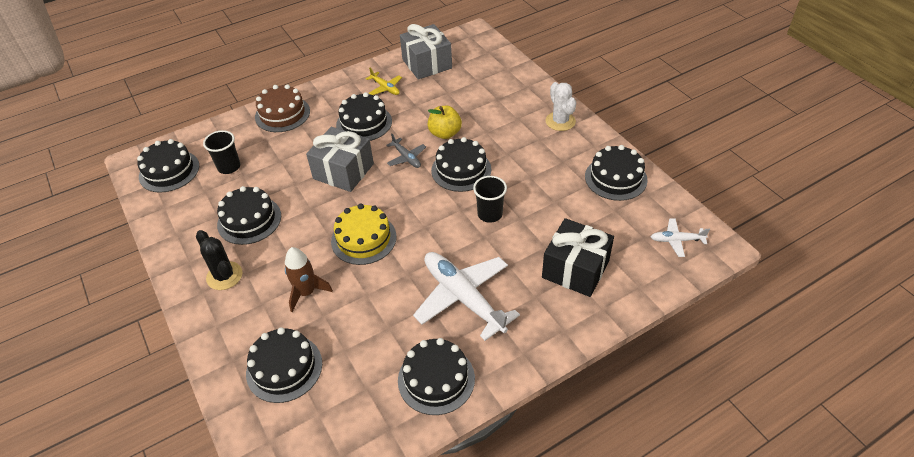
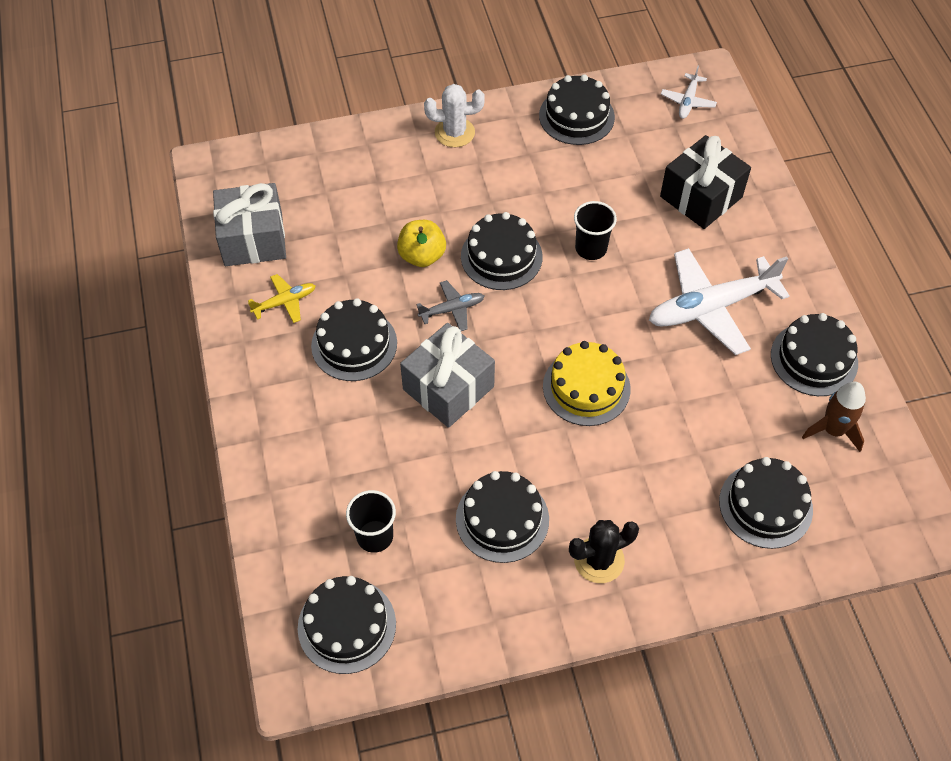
camera: 75 degrees left, 10 degrees up
(282, 114) = (279, 447): brown cake -> none
(306, 292) = (657, 465): brown rocket -> brown rocket (833, 430)

